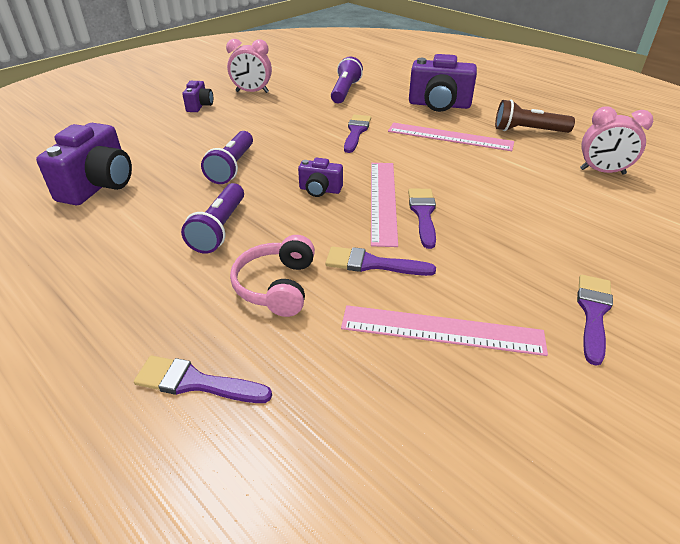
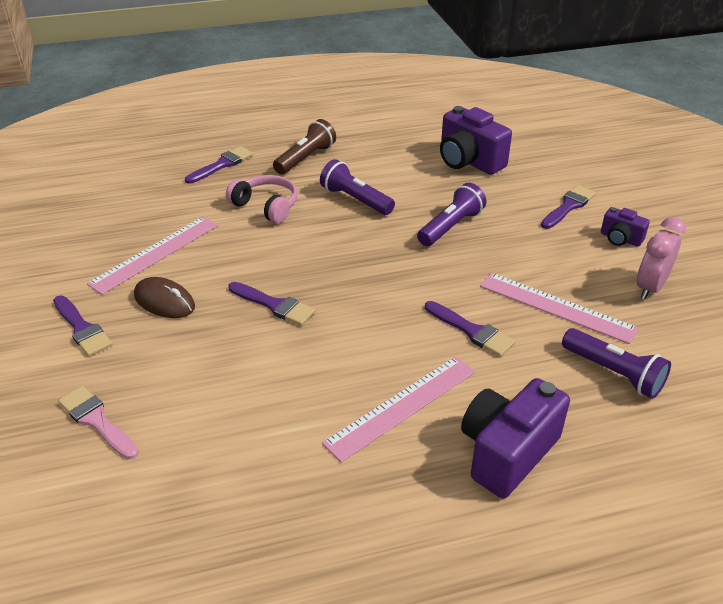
camera: 120 degrees right, 0 degrees up
(232, 167) = (451, 227): purple flashlight -> purple flashlight turned 90 degrees clockwise
(320, 190) = (367, 262): purple camera -> none
(372, 264) = (244, 252): purple brush -> purple brush (568, 206)
(382, 201) = (316, 291): pink ruler -> pink ruler (556, 307)
(494, 278) = (164, 301): none -> brown mouse
(528, 131) = (358, 503): brown flashlight -> brown flashlight (305, 158)
(602, 172) = (206, 499): pink clock -> none
(638, 241) = (96, 420): none -> pink brush

